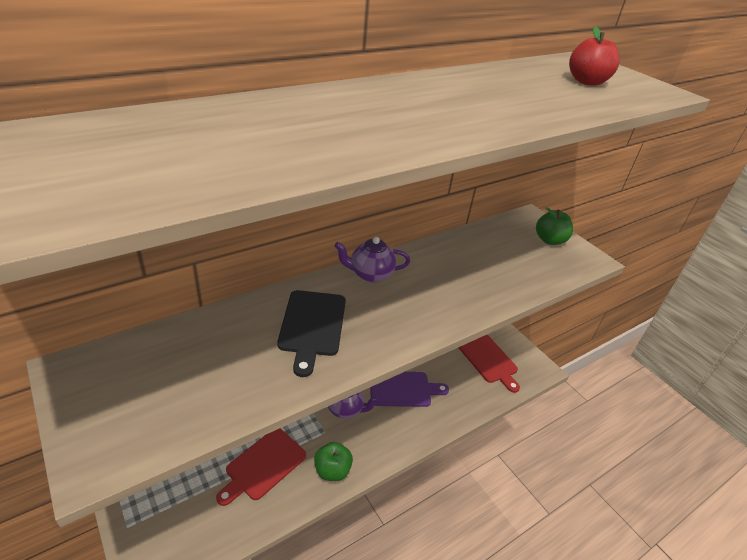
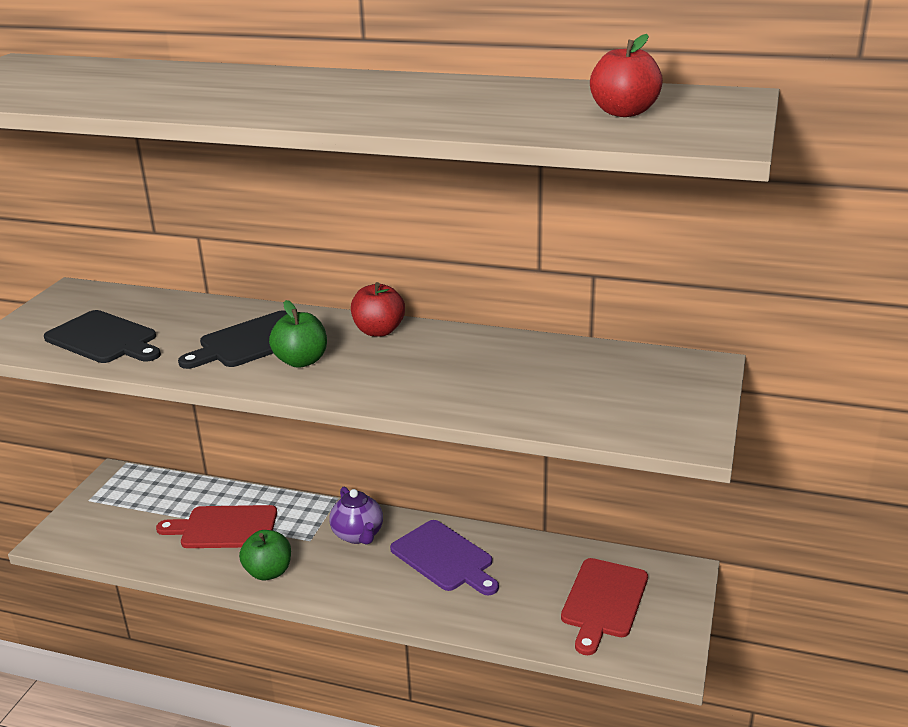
camera: 55 degrees right, 10 degrees down
(195, 394) = (104, 339): none -> black cutting board
(370, 274) = (379, 331): purple teapot -> red apple
(549, 240) = (671, 396): green apple -> green apple (301, 361)

